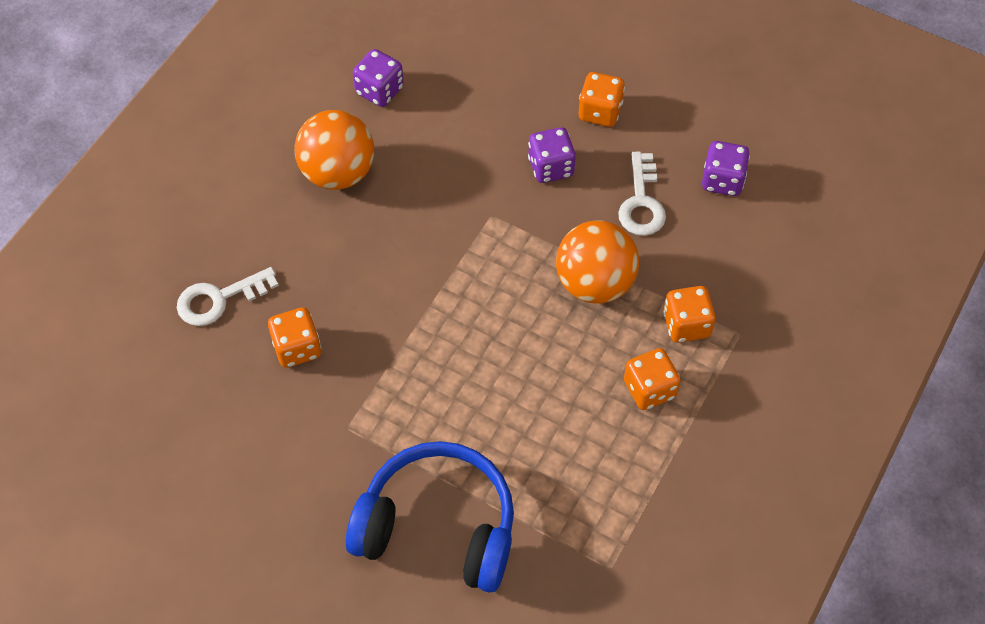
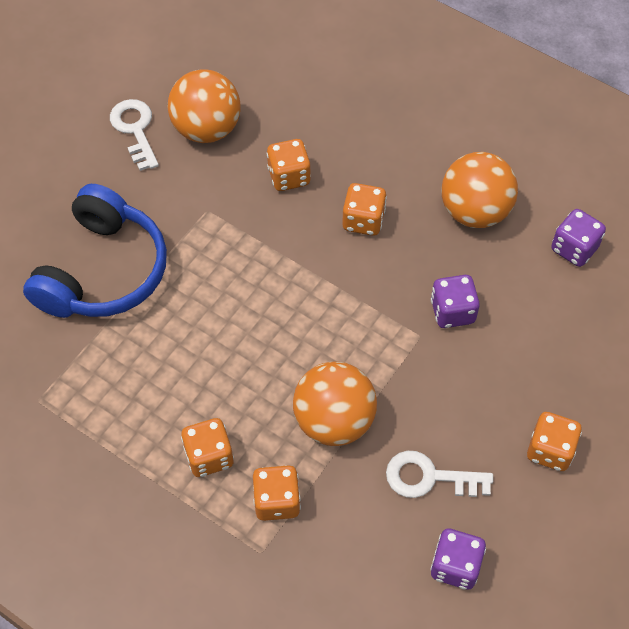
camera: 95 degrees right, 0 degrees up
(219, 299) = (343, 123): white key -> white key (135, 130)
(227, 442) = (206, 129): none -> orange ball
(354, 272) = (363, 220): none -> orange dice
(551, 167) = (477, 394): purple dice -> purple dice (452, 311)

